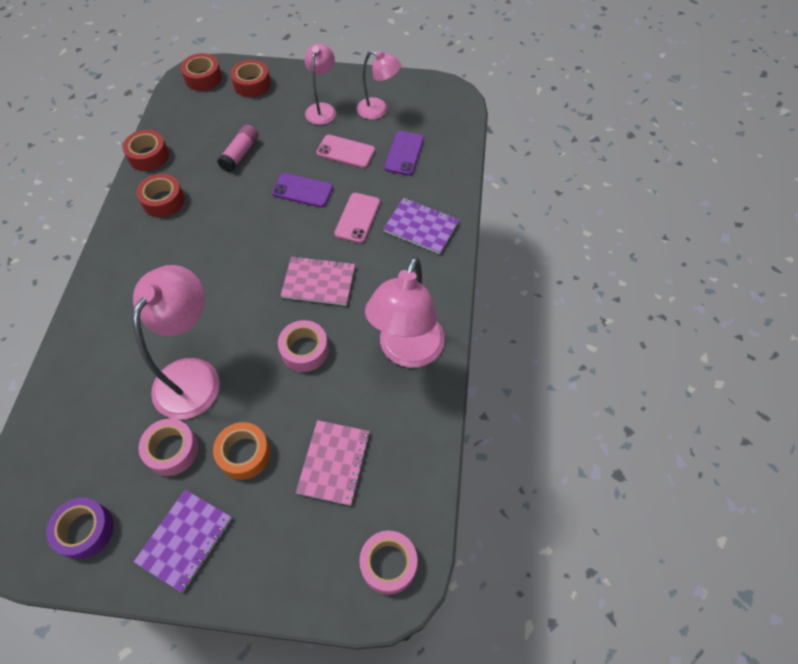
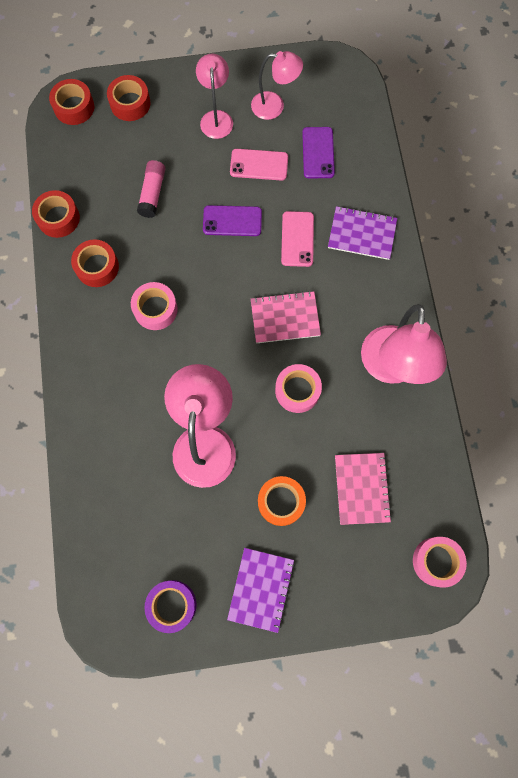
camera: 15 degrees left, 15 degrees up
(172, 450) = (216, 516): pink tape -> pink tape (155, 309)

